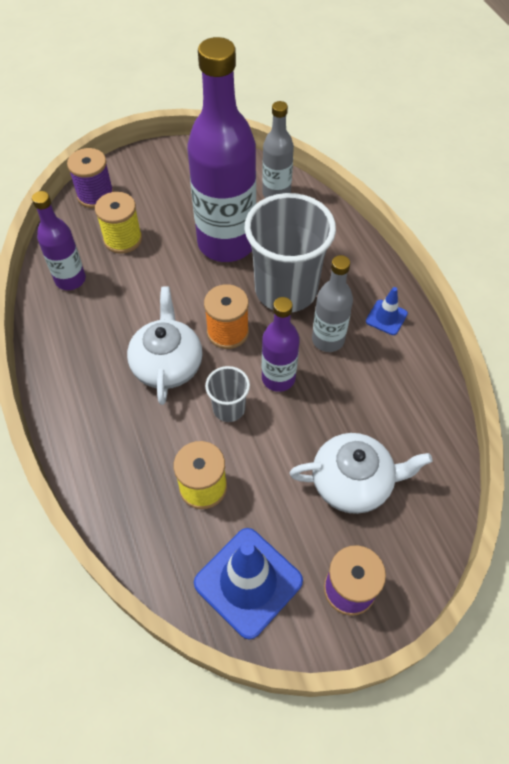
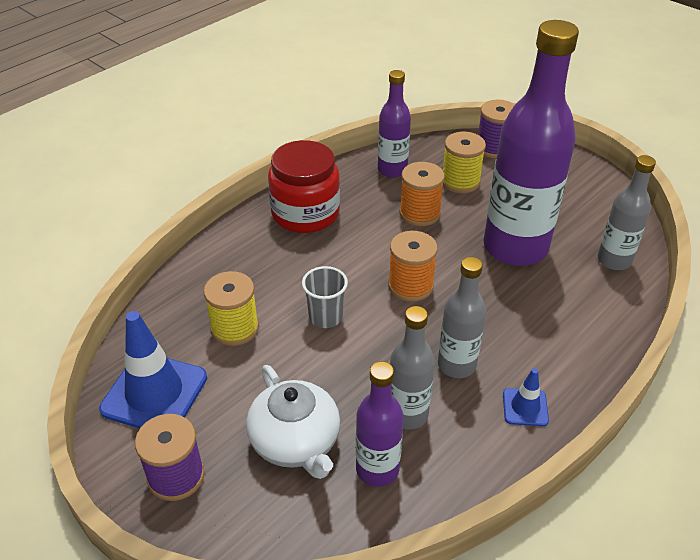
camera: 65 degrees right, 15 degrees down
(83, 372) = (305, 213): none -> red jar
(144, 286) = (419, 213): none -> orange spool
(167, 364) = (347, 259): white teapot -> none
(278, 378) = (382, 341): purple bottle -> purple bottle (377, 469)
(286, 290) = (494, 310): grey cup -> none
(360, 393) = (407, 414): none -> grey bottle

